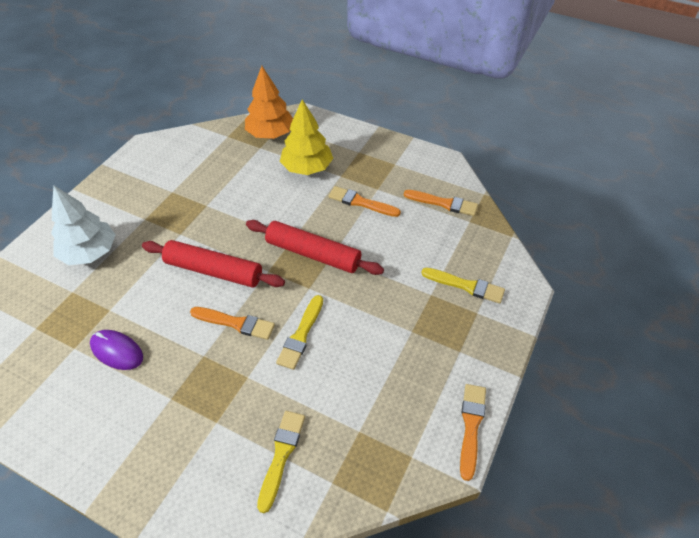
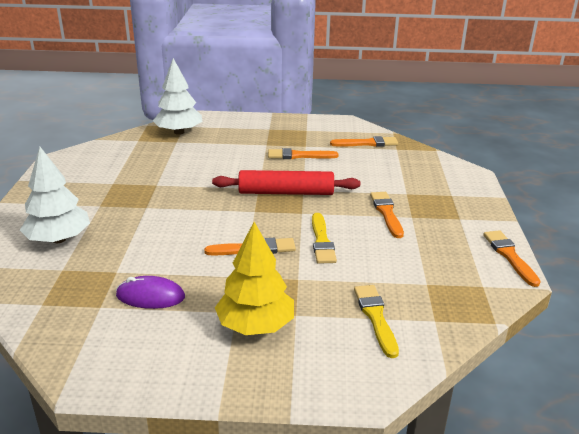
camera: 25 degrees left, 20 degrees down
(214, 271) = (202, 222): red rolling pin -> none
(270, 134) = (179, 132): orange tree -> white tree
(307, 168) = (232, 145): yellow tree -> yellow tree (255, 325)
(390, 317) = (386, 213): none -> orange brush
(466, 286) = (428, 183): yellow brush -> none

